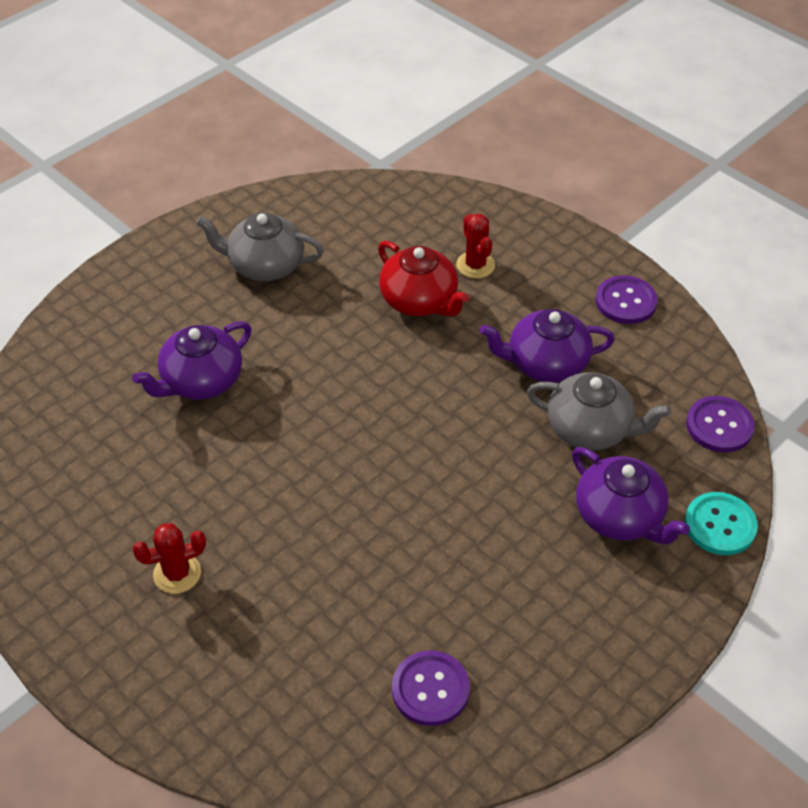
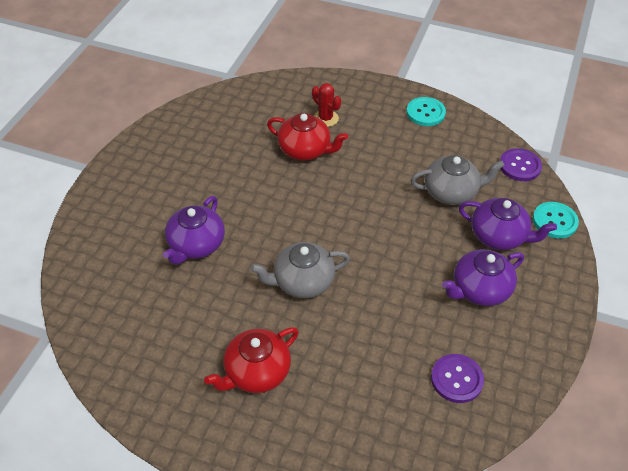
camera: 25 degrees left, 0 degrees up
(177, 573) = (256, 372): red cactus -> red teapot
(265, 265) = (193, 159): grey teapot -> grey teapot (302, 282)
(545, 363) = (403, 163): purple teapot -> purple teapot (479, 289)
(625, 301) = (425, 113): purple button -> turquoise button

